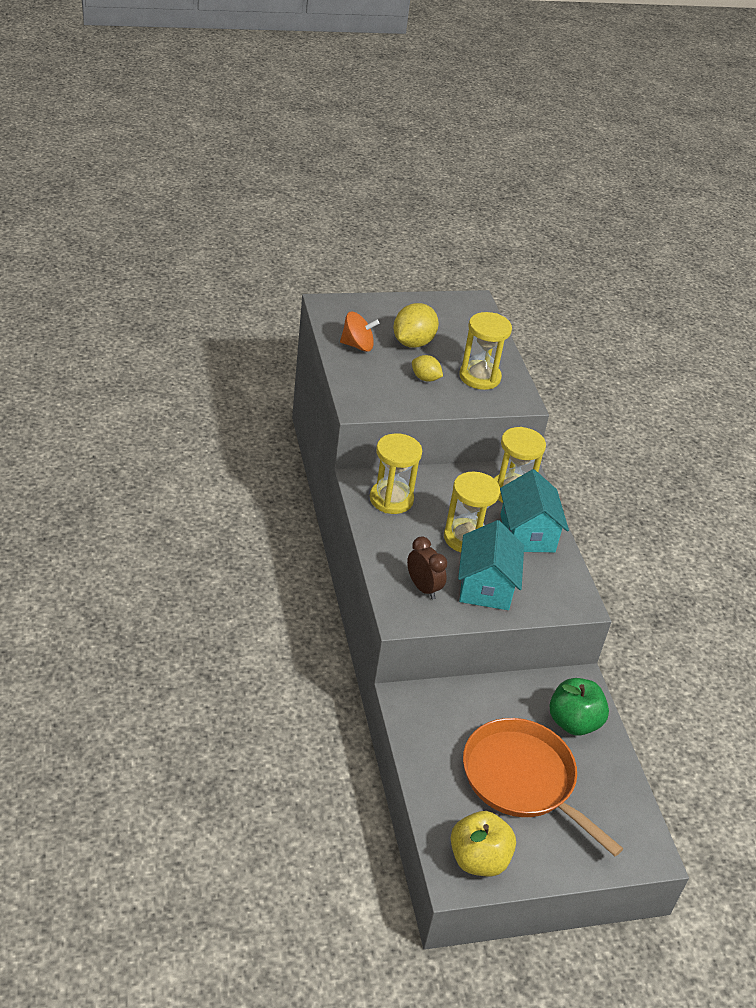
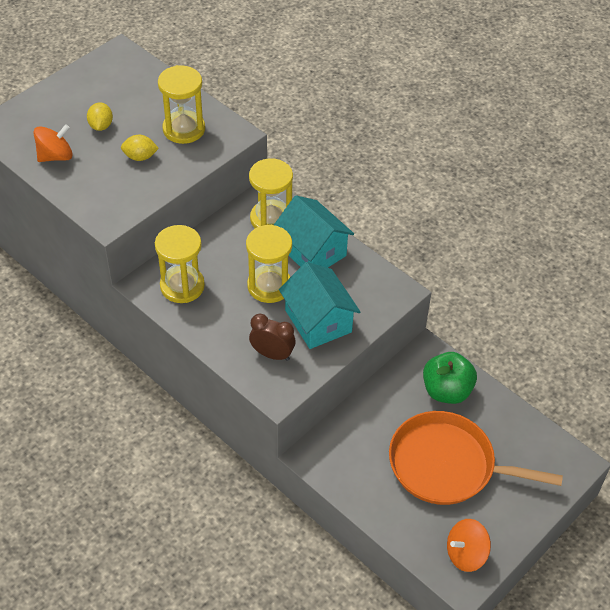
camera: 30 degrees left, 10 degrees up
(413, 343) = (101, 126): yellow lemon -> yellow lemon, size x0.58
(478, 859) = (466, 554): yellow apple -> orange spinning top

